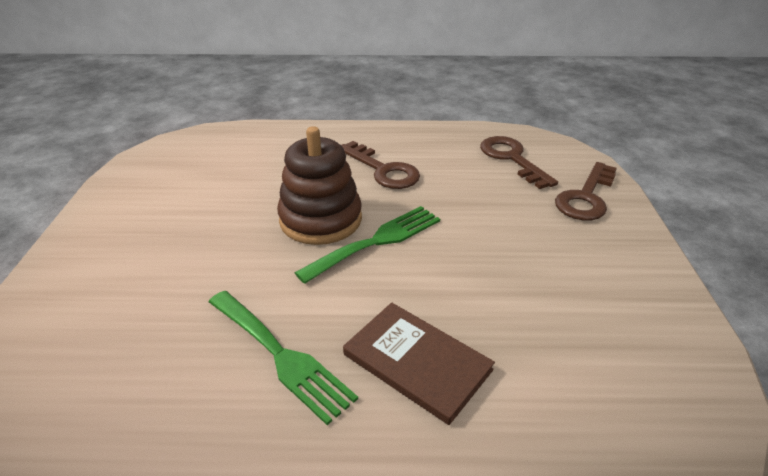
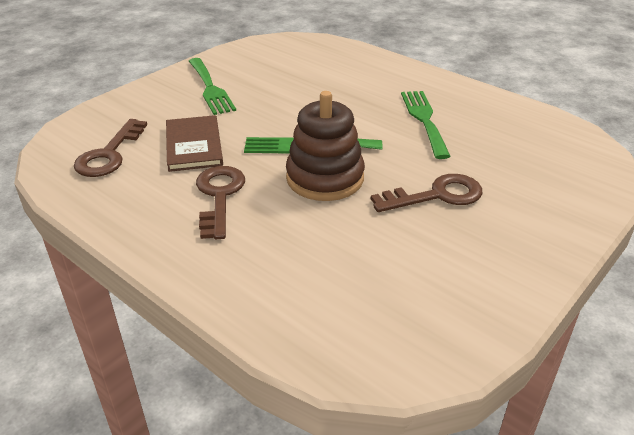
camera: 140 degrees left, 0 degrees up
(417, 362) = (359, 92): brown book -> brown book (194, 145)
(582, 259) = (210, 88): none -> green fork
(586, 197) = (132, 109): brown key -> brown key (436, 195)

